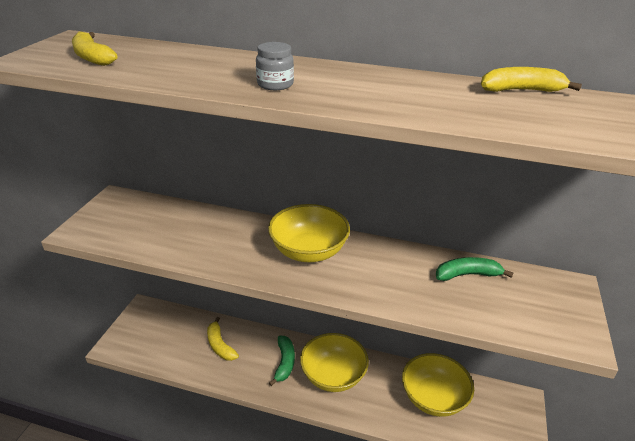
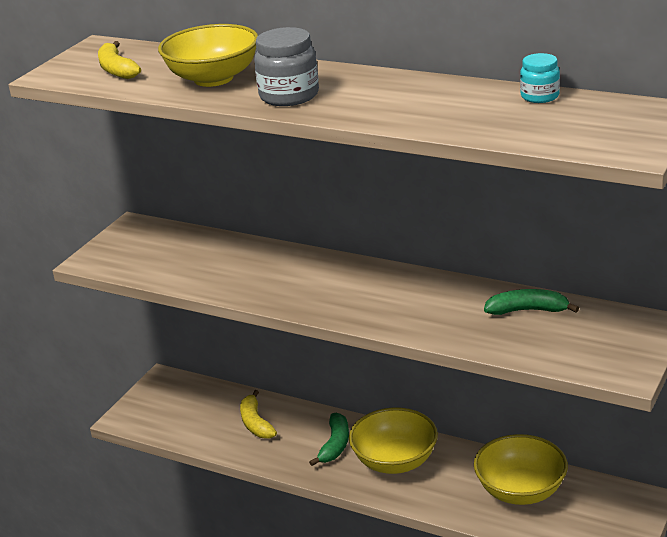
camera: 15 degrees right, 5 degrees down
(275, 84) = (289, 96): grey jar -> grey jar, size x1.65
(308, 251) = (347, 284): yellow bowl -> yellow bowl (213, 78)
(521, 90) = (540, 96): yellow banana -> turquoise jar

